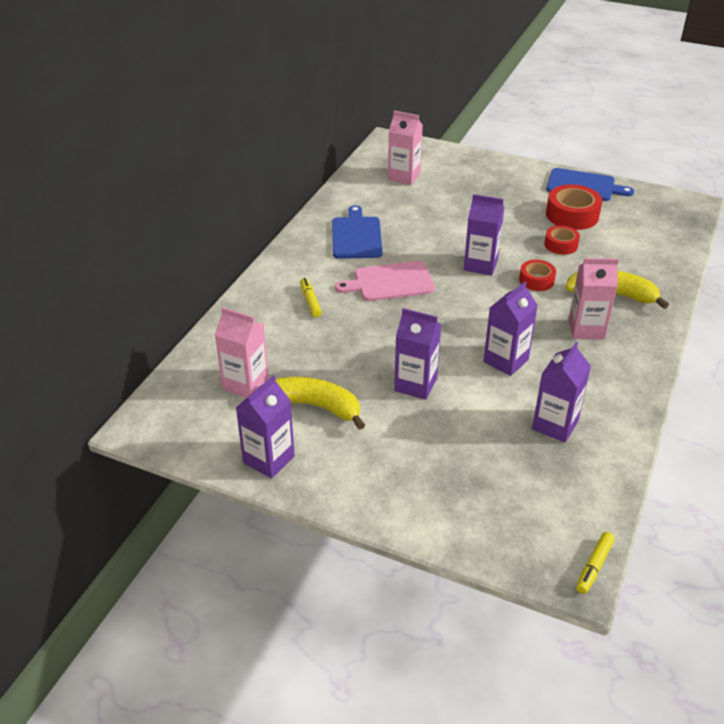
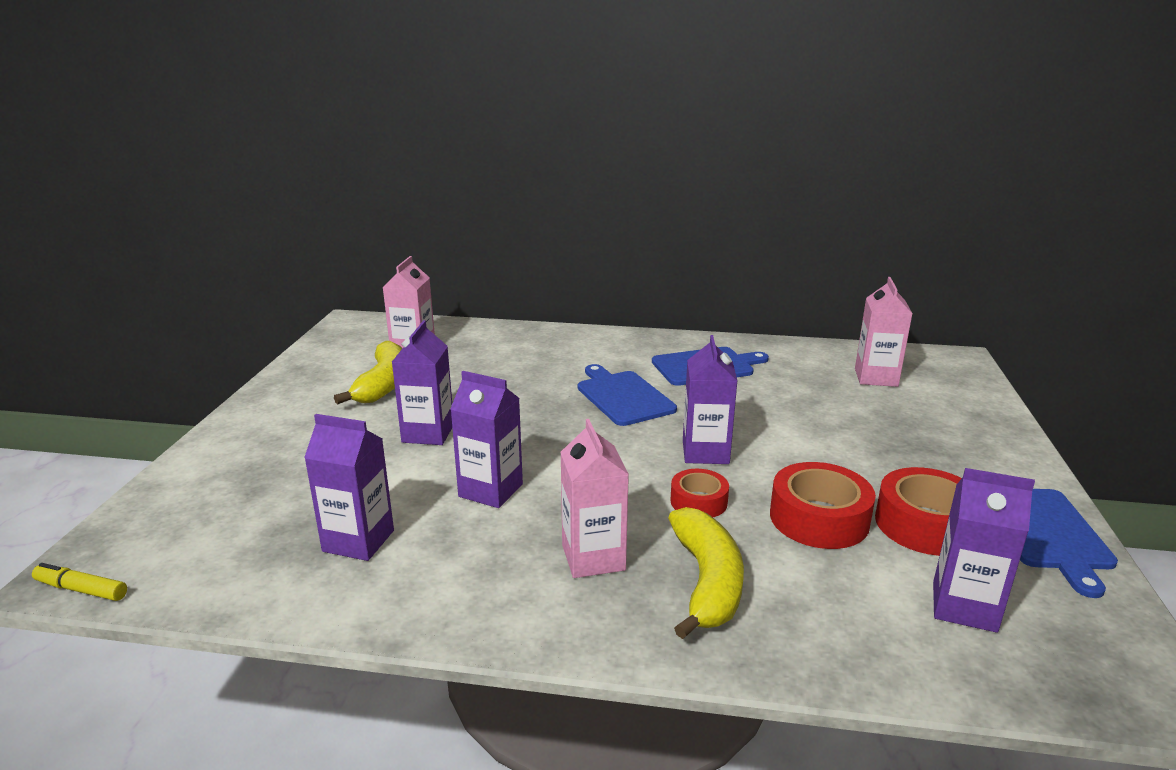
camera: 75 degrees right, 15 degrees down
(268, 459) = (305, 375): purple carton -> purple carton (964, 607)
(310, 301) = (560, 359): yellow marker -> none
(390, 282) = (623, 396): pink cutting board -> blue cutting board
(561, 245) = (819, 518): red tape -> red tape, size x1.65

